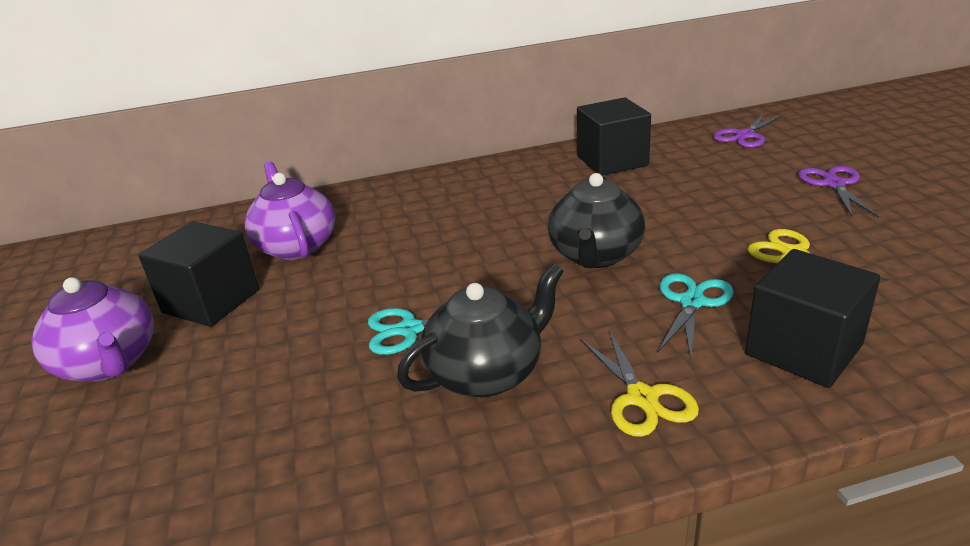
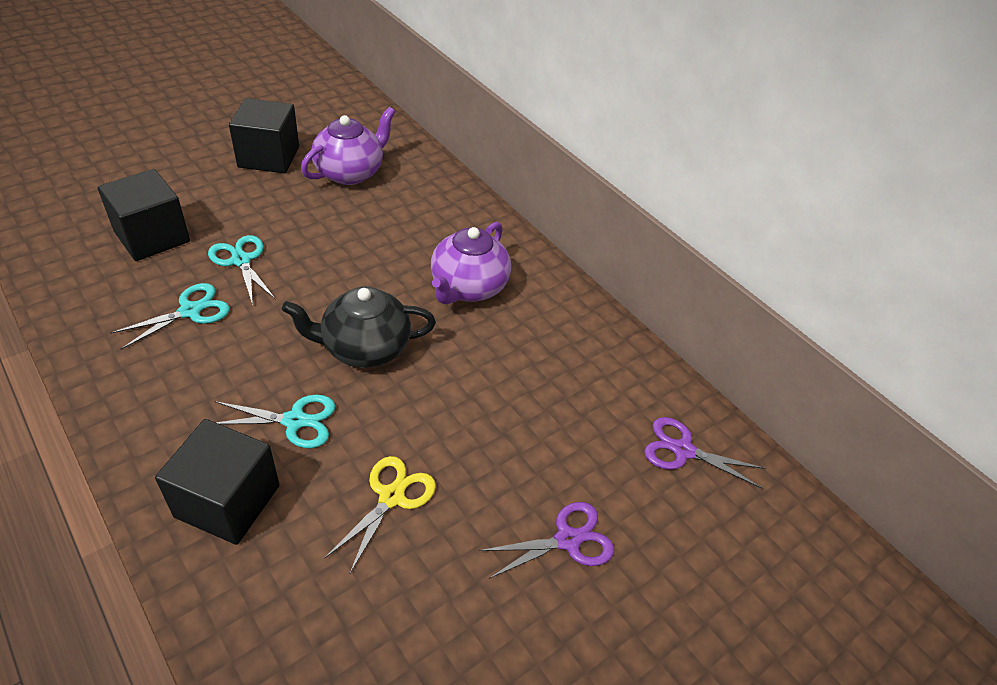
camera: 60 degrees right, 15 degrees up
(109, 363) = (196, 141): purple teapot -> purple teapot (468, 287)
(487, 373) = (190, 311): black teapot -> turquoise scissors
(612, 161) = (566, 336): black cube -> black cube (152, 236)
(642, 398) = (162, 399): yellow scissors -> none

